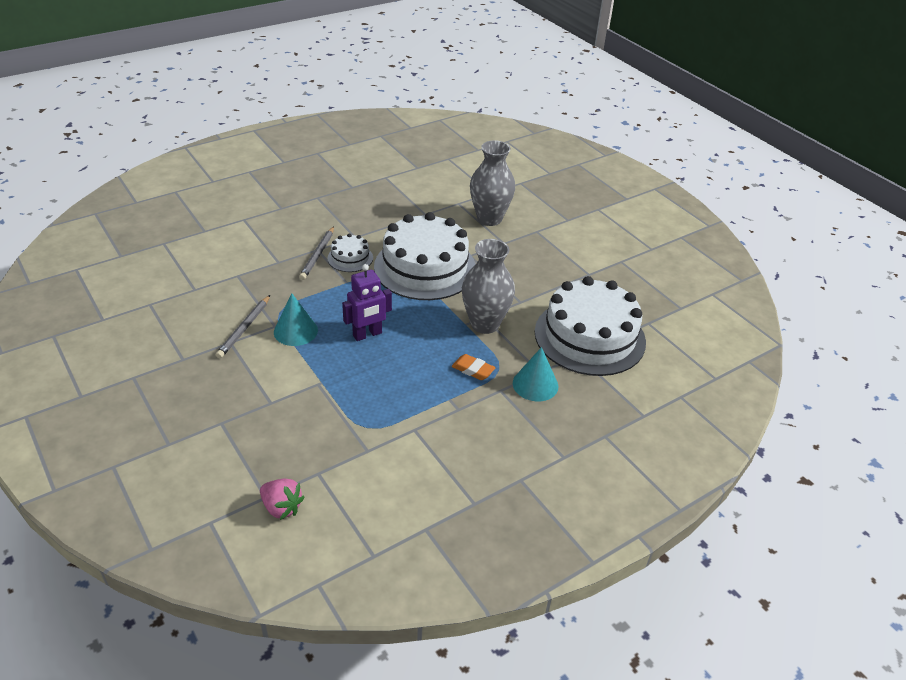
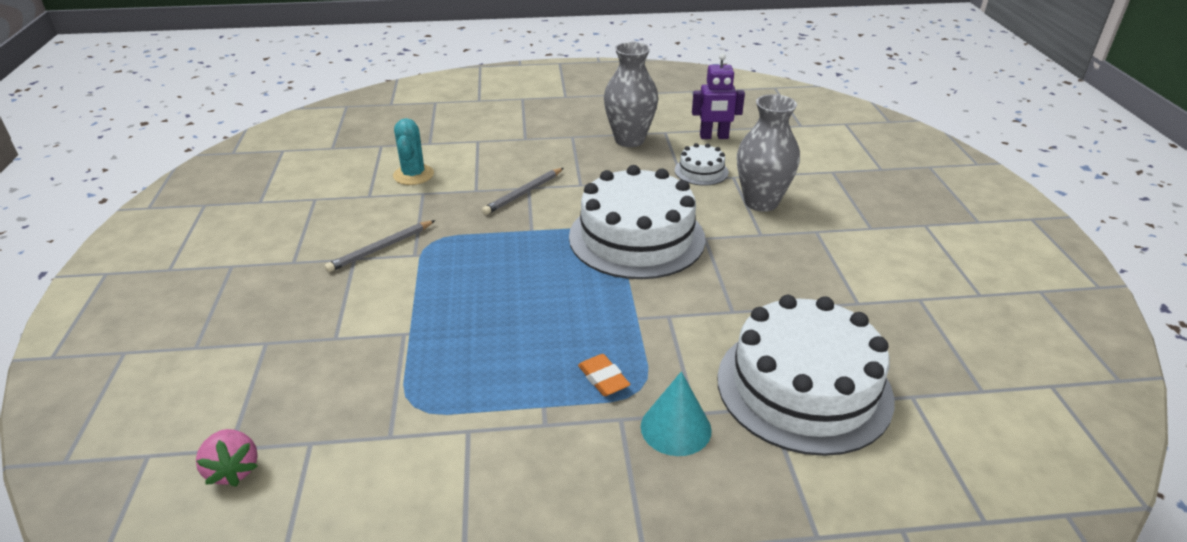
camera: 30 degrees right, 5 degrees down
(216, 262) = (413, 175): none -> turquoise cactus
(295, 331) = (431, 266): turquoise cone -> none
(350, 258) = (556, 205): white cake -> white cake (701, 171)
(367, 334) = (507, 294): purple robot -> purple robot (714, 137)
(485, 324) = (663, 325): grey vase -> grey vase (629, 140)

